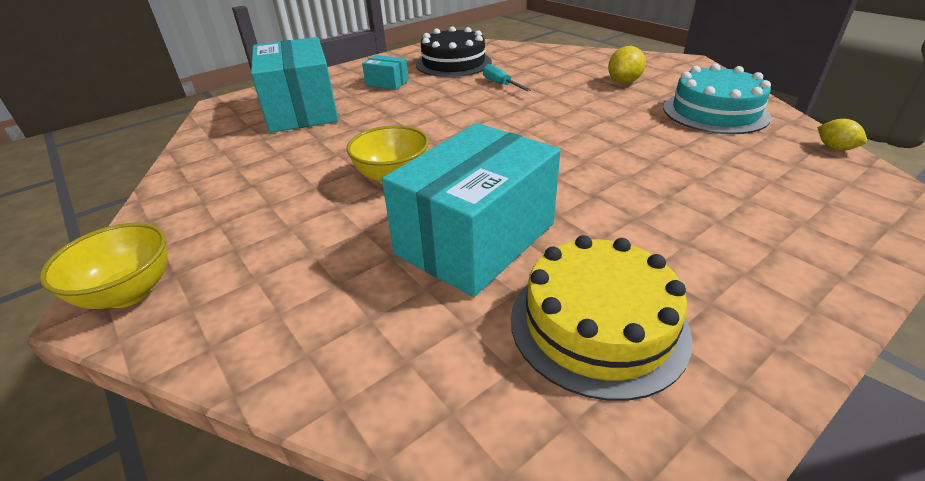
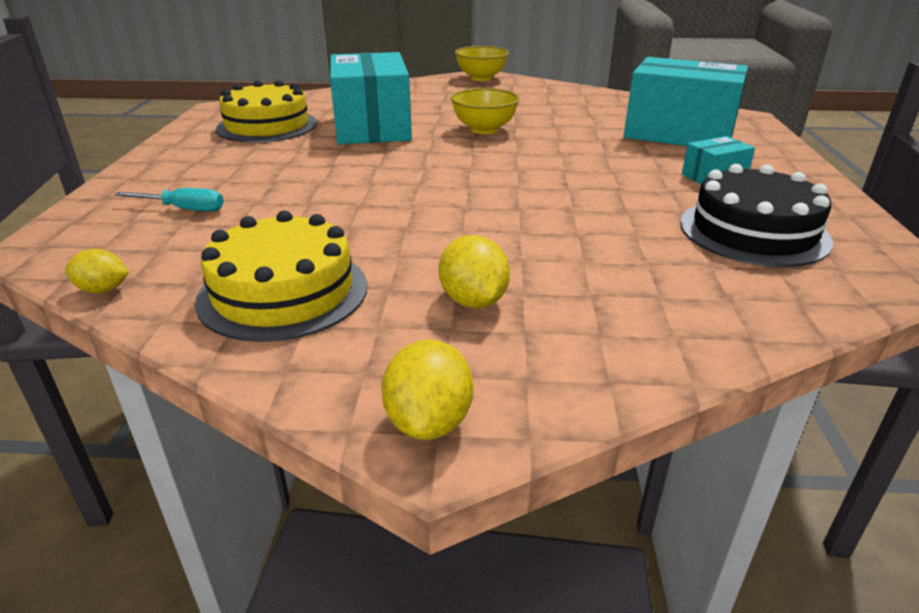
camera: 130 degrees right, 5 degrees down
(500, 84) = (610, 224): turquoise screwdriver -> turquoise screwdriver (184, 209)
(686, 64) = (429, 422): none -> yellow lemon
(715, 112) = (283, 292): turquoise cake -> yellow cake

